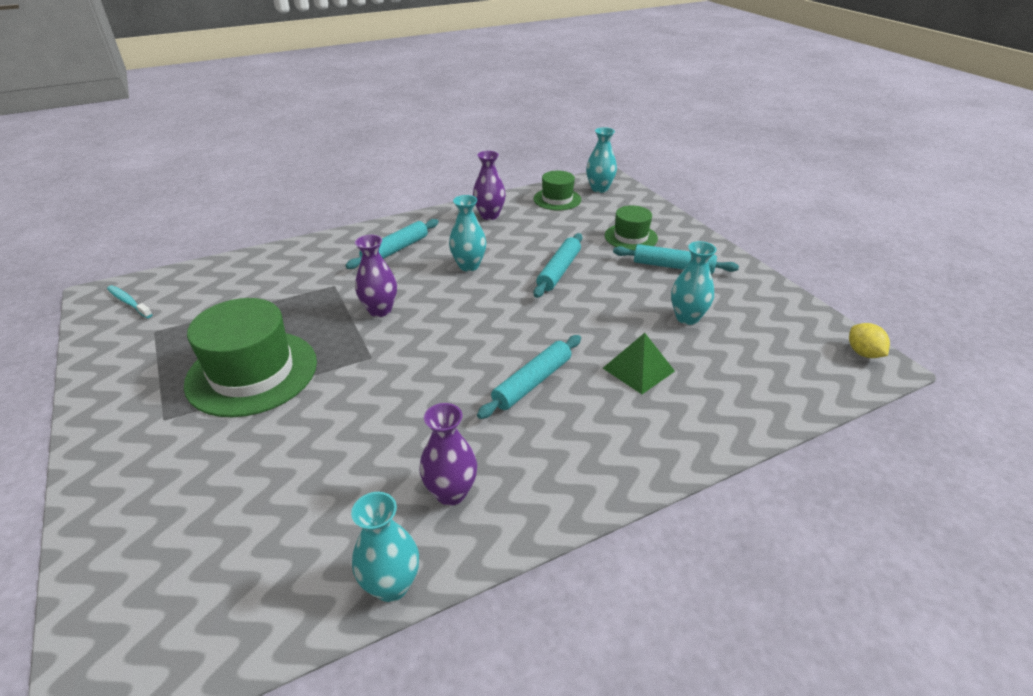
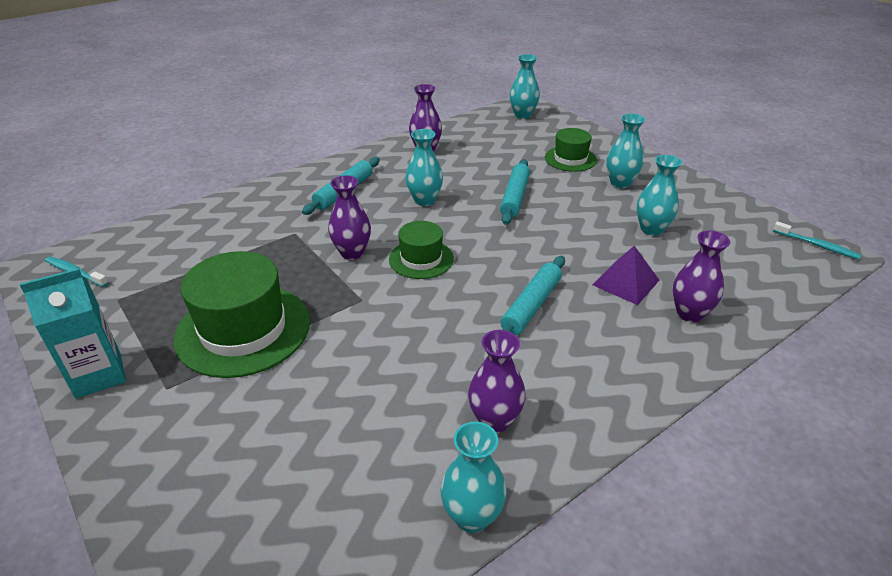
camera: 10 degrees left, 0 degrees up
(111, 399) = (98, 375): none -> turquoise carton
(557, 199) = (486, 128): green hat -> green hat (421, 259)
(638, 369) = (625, 282): green pyramid -> purple pyramid
(673, 266) = (620, 183): turquoise rolling pin -> turquoise vase
(693, 410) = (689, 313): none -> purple vase
(863, 353) = (817, 245): yellow lemon -> turquoise toothbrush

